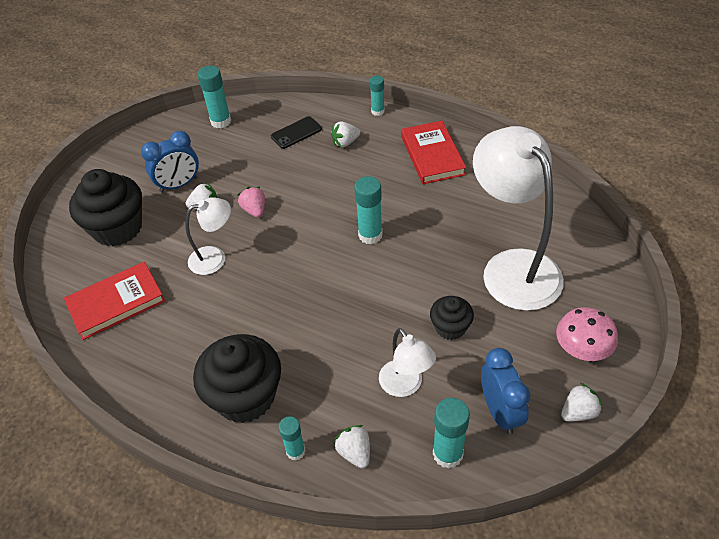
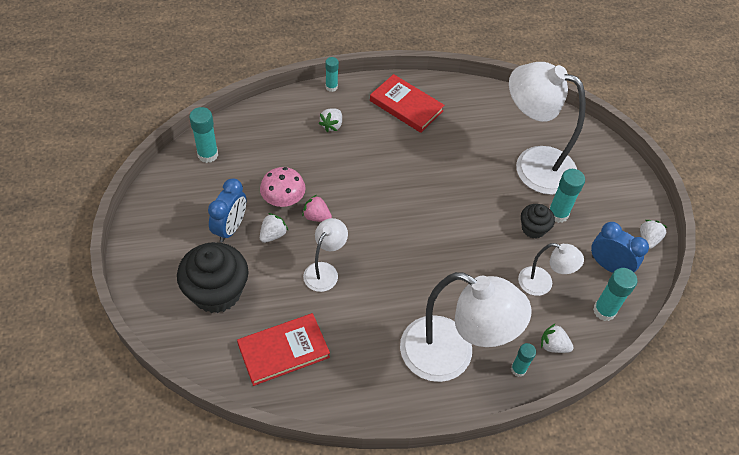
camera: 45 degrees left, 5 degrees up
(116, 303) = (283, 351): red book -> red book turned 45 degrees clockwise
(245, 396) = (451, 356): black cupcake -> white lamp
(296, 133) = (284, 135): black phone -> none
(370, 235) = (421, 191): turquoise glue stick -> turquoise glue stick (558, 214)
(582, 349) = (617, 198): pink mushroom -> pink mushroom (283, 199)

